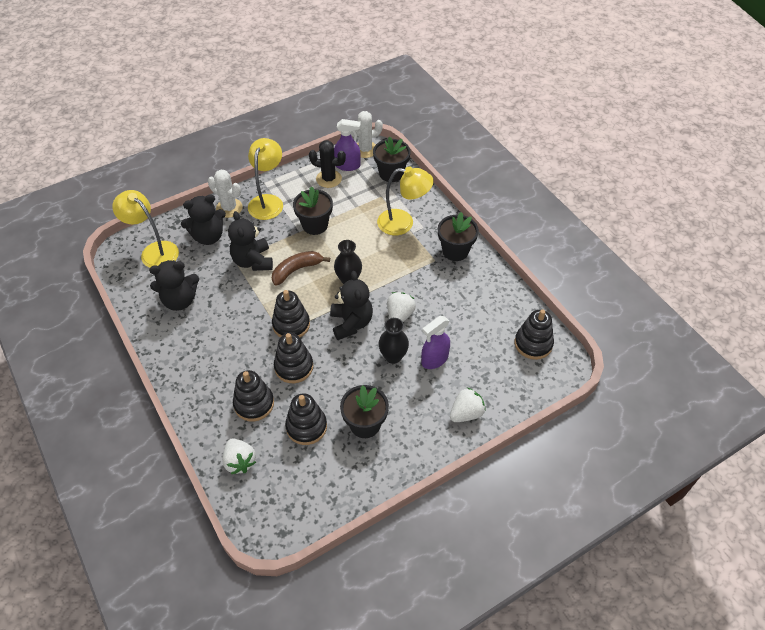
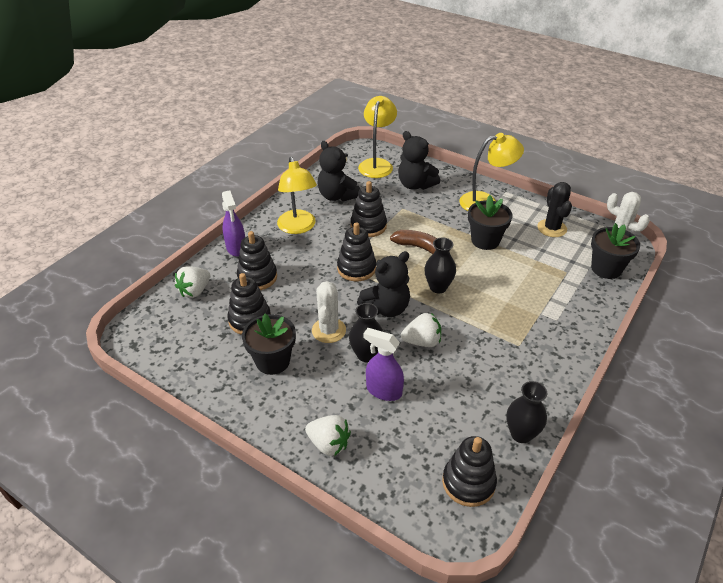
camera: 65 degrees right, 10 degrees down
(229, 208) = (457, 183): white cactus -> white cactus (329, 330)
(253, 261) = (410, 219): black teddy bear -> none
(294, 367) = (310, 287): black stacking toy -> black stacking toy (368, 226)
(348, 166) = (582, 234): purple spray bottle -> purple spray bottle (236, 248)
(403, 223) = (547, 302): yellow lamp -> yellow lamp (298, 227)
(455, 251) = (547, 359): black flower pot -> none
(509, 297) = (521, 434): none -> black vase

